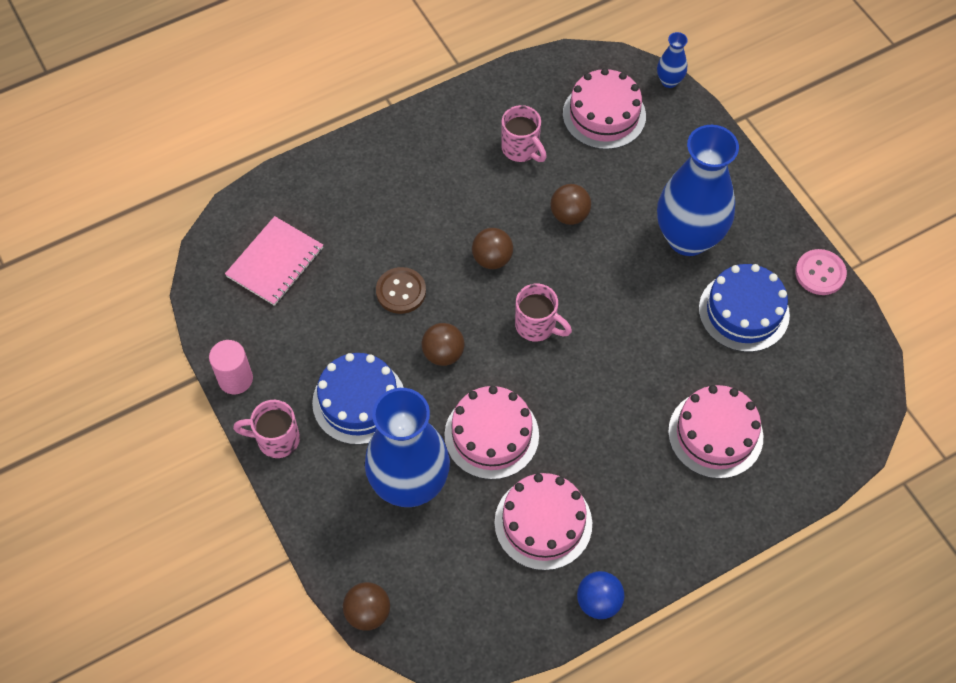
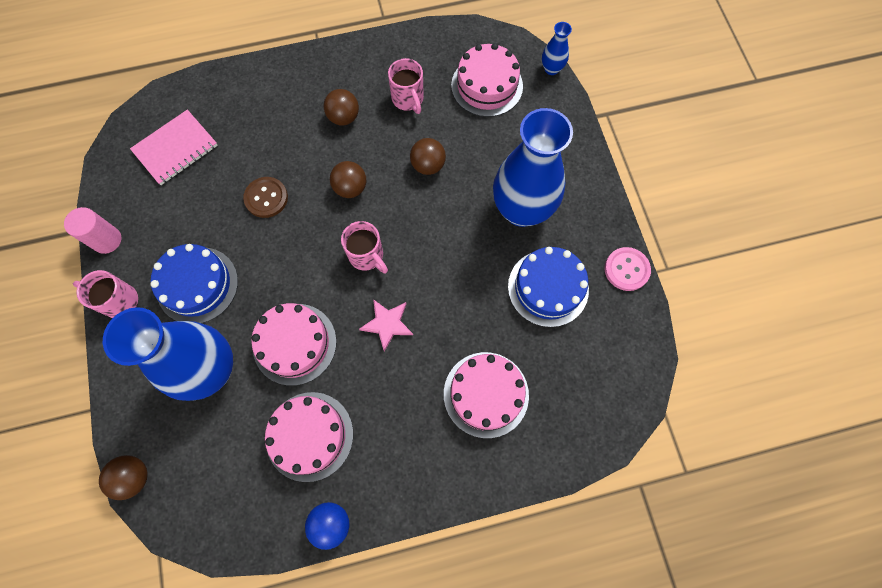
camera: 15 degrees right, 10 degrees up
(443, 354) = (281, 261): brown ball -> brown ball (344, 117)
(585, 390) = (387, 324): none -> pink star

